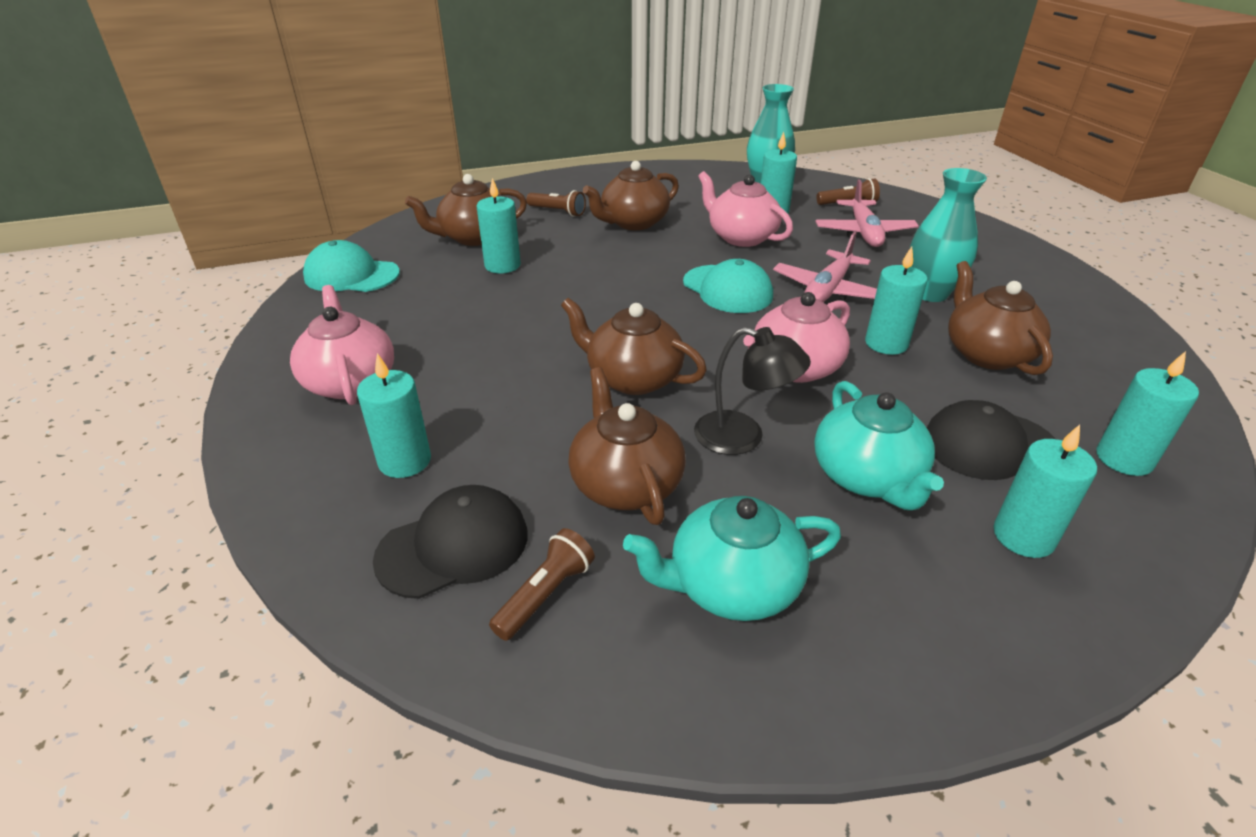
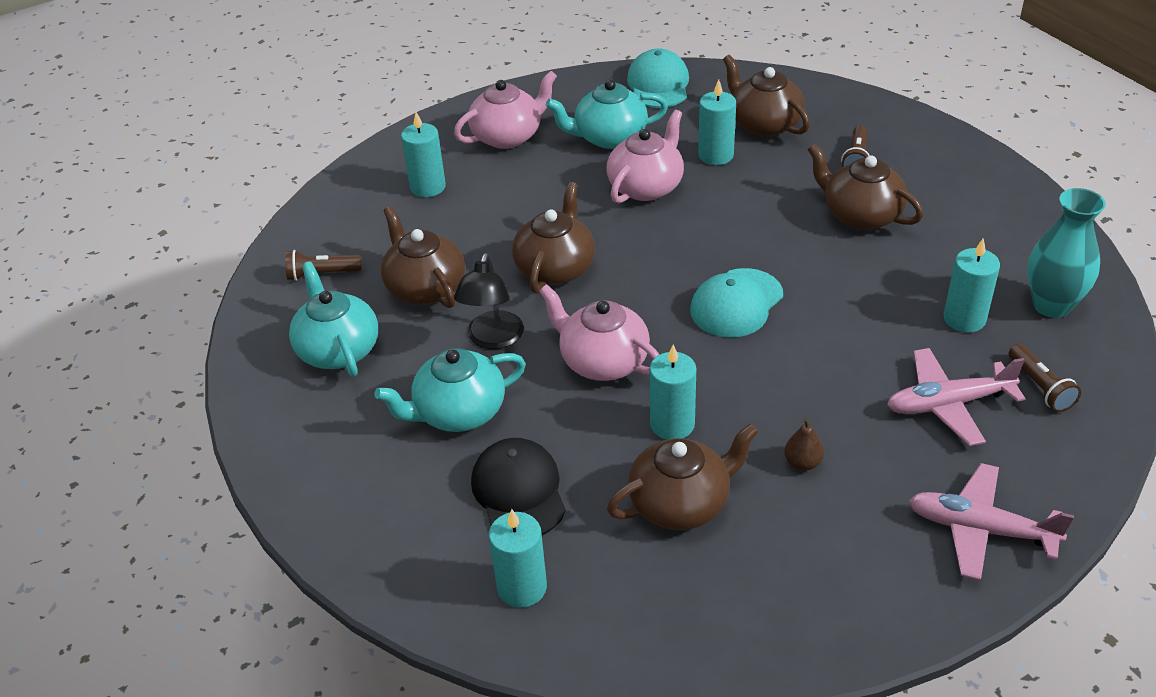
camera: 80 degrees right, 5 degrees up
(419, 315) = (609, 137): none -> turquoise teapot
(454, 546) = (355, 229): black cap -> none
(545, 595) = (322, 274): brown flashlight -> brown flashlight turned 150 degrees clockwise
(625, 484) = (425, 287): brown teapot -> brown teapot turned 90 degrees counterclockwise
(741, 237) = (870, 300): pink teapot -> pink teapot (646, 186)
(827, 290) = (769, 377): pink plane -> pink plane (980, 529)
(930, 293) = (802, 463): turquoise vase -> brown pear
(1023, 536) = (406, 502): turquoise candle -> none

